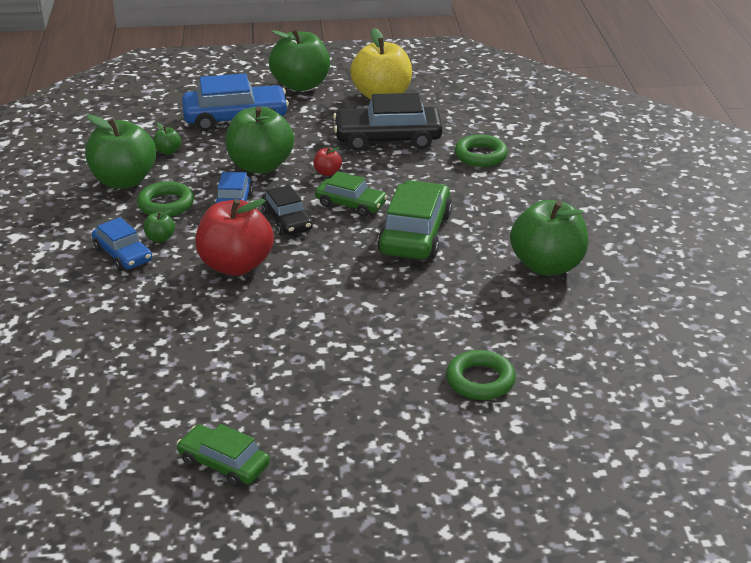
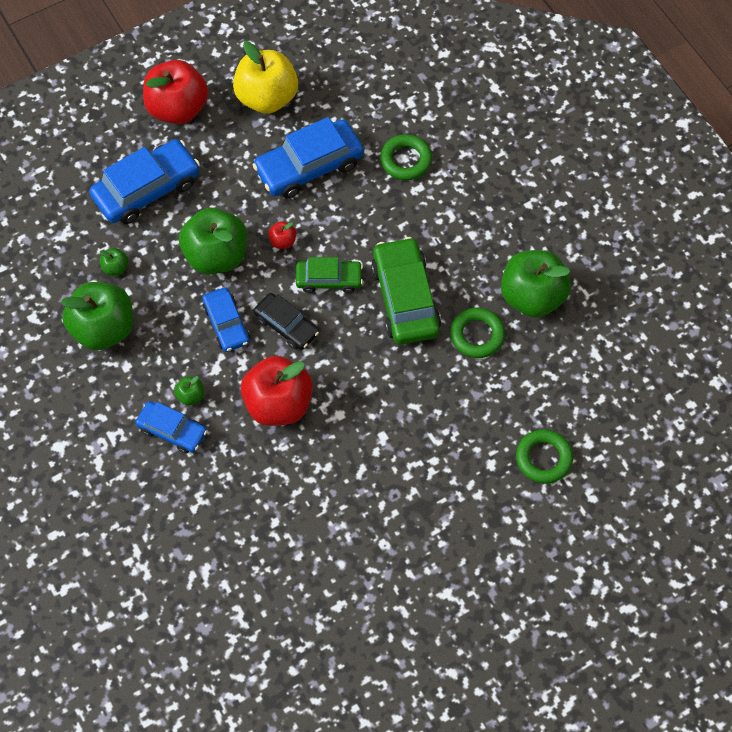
camera: 25 degrees left, 30 degrees up
(166, 204) = (165, 347): green ring -> green ring (477, 335)
(224, 464) = (404, 629): green car -> none
(300, 85) = (178, 108): green apple -> red apple
(388, 138) = (309, 166): black car -> blue car

